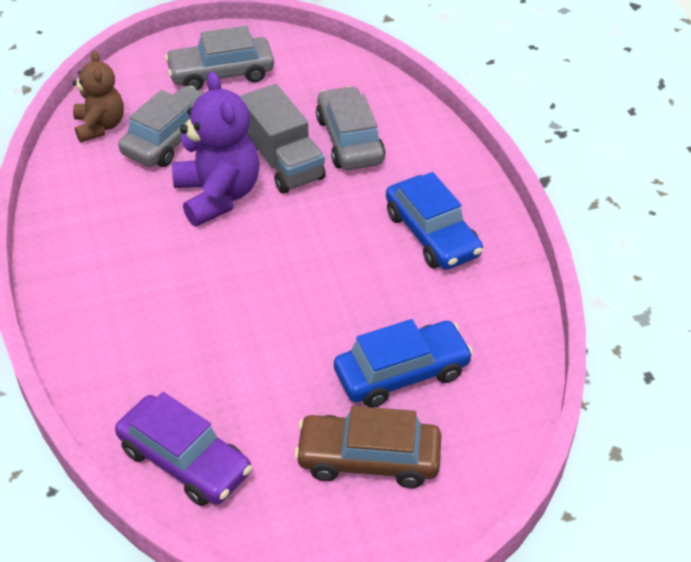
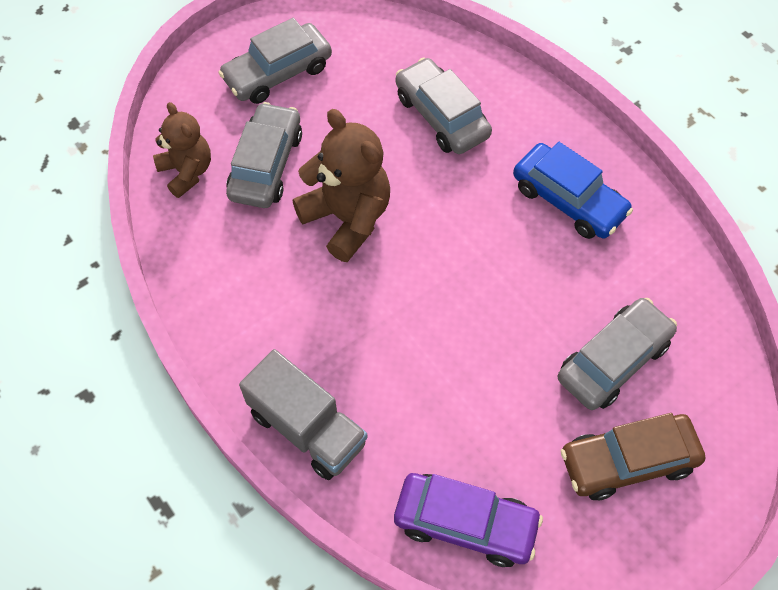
camera: 20 degrees left, 15 degrees up
(218, 195) = (347, 218): purple teddy bear -> brown teddy bear
(283, 162) = (391, 160): grey truck -> grey truck (307, 428)
(402, 373) = (613, 360): blue car -> grey car

